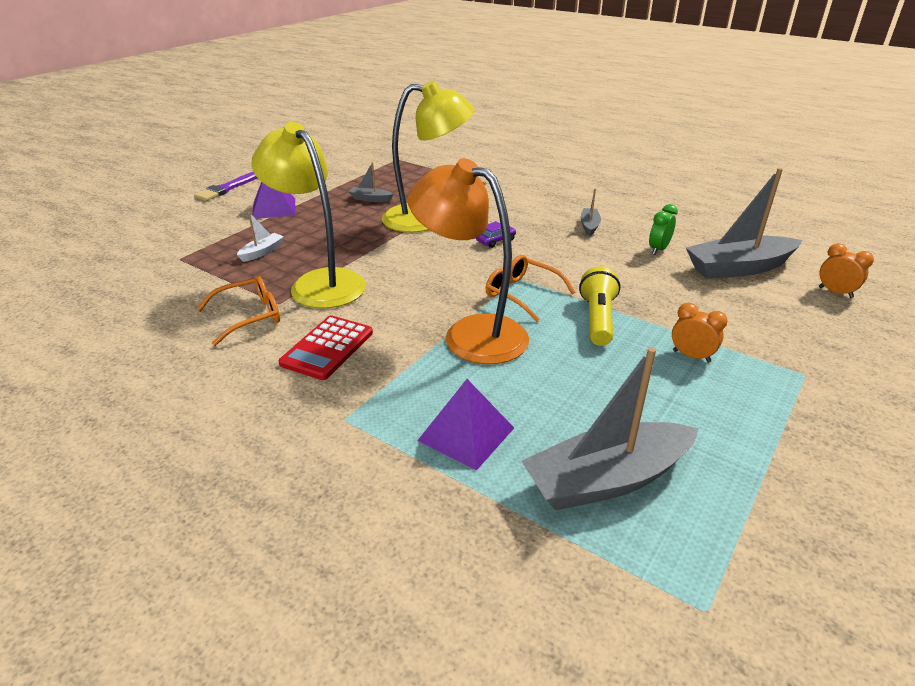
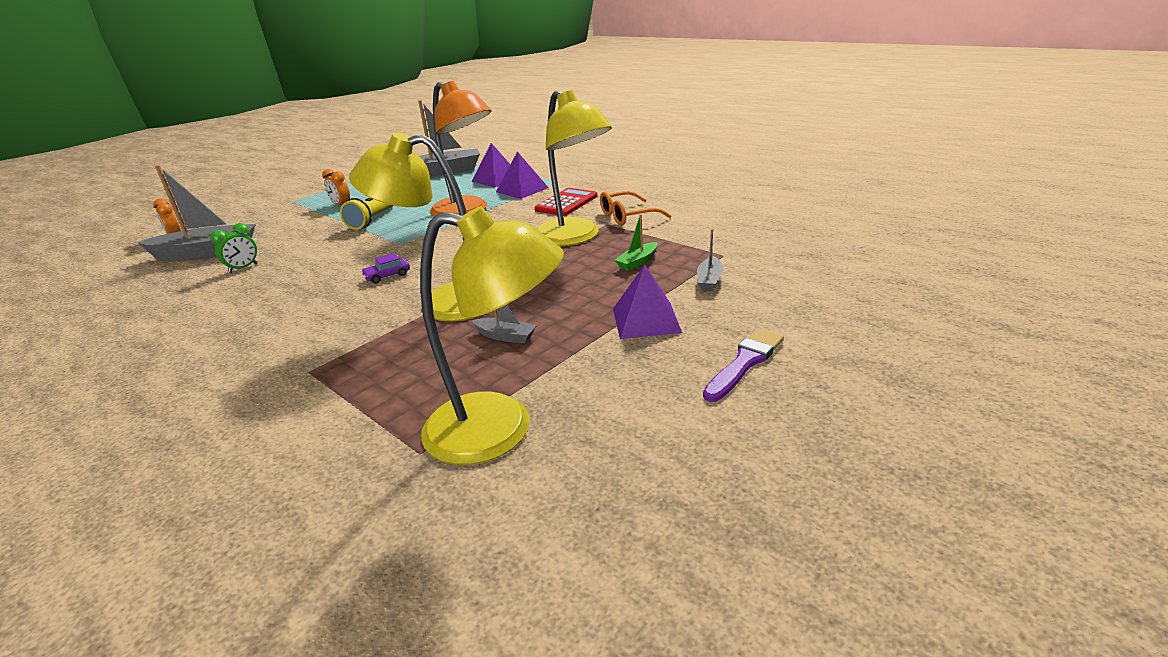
camera: 170 degrees left, 5 degrees down
(262, 252) = (637, 262): white boat -> green boat
(362, 165) = (500, 430): none -> yellow lamp
(404, 390) = (522, 190): none -> purple pyramid
(522, 294) = (409, 233): orange glasses -> none
(589, 226) = (268, 293): grey boat -> grey boat (709, 280)

